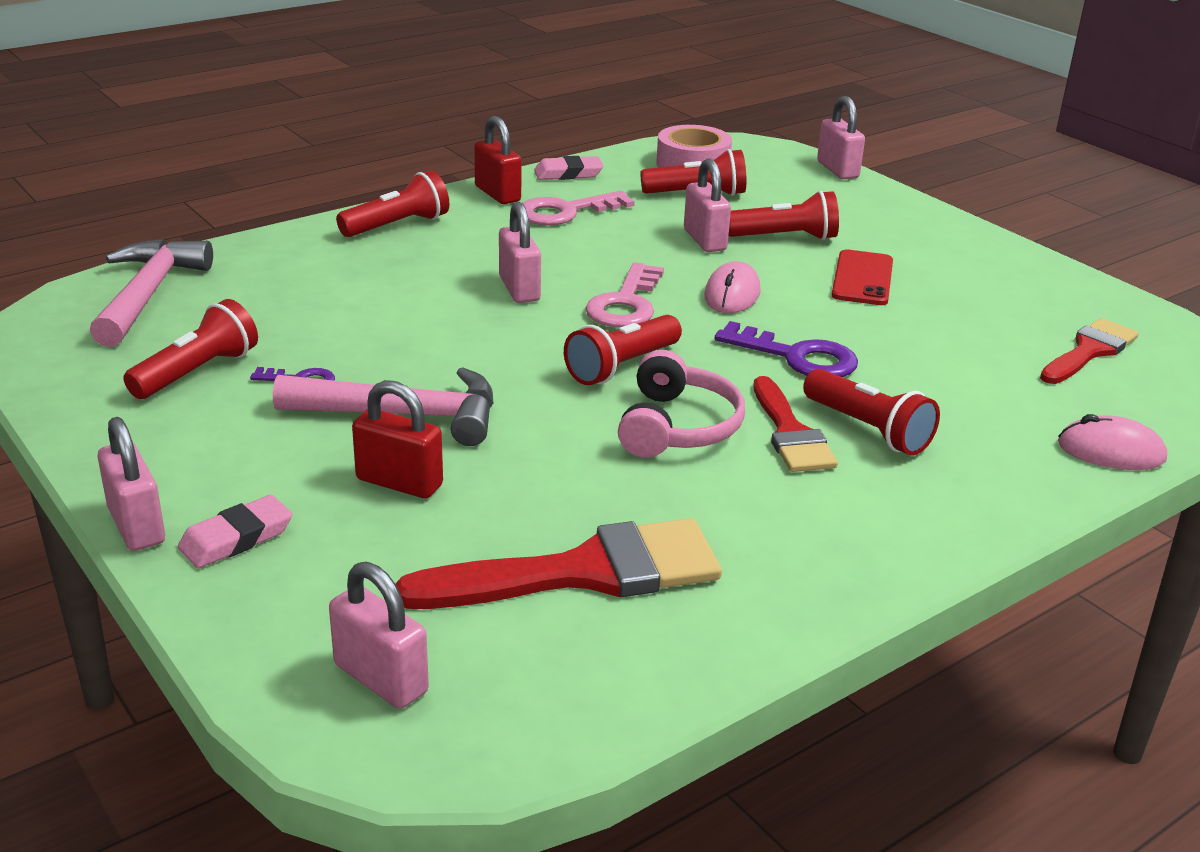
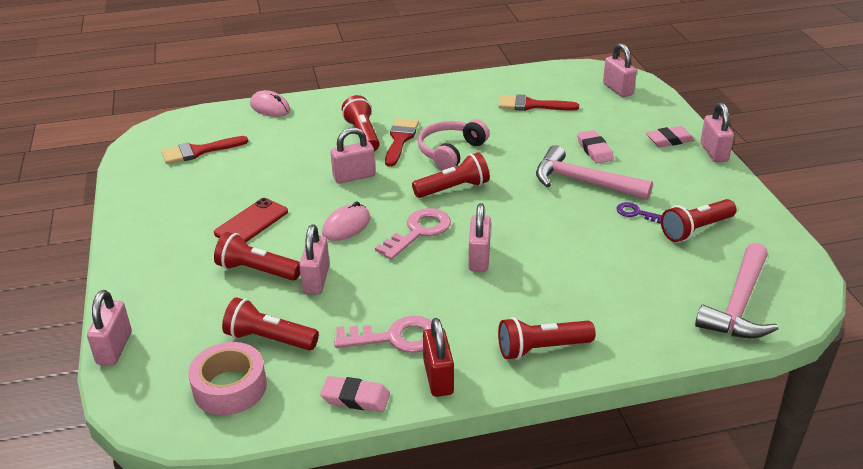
camera: 155 degrees left, 5 degrees up
(399, 482) = (594, 150): red padlock -> pink eraser
(584, 572) = (531, 105): red brush -> red brush, size x0.63
(797, 357) = (354, 176): purple key -> pink padlock

